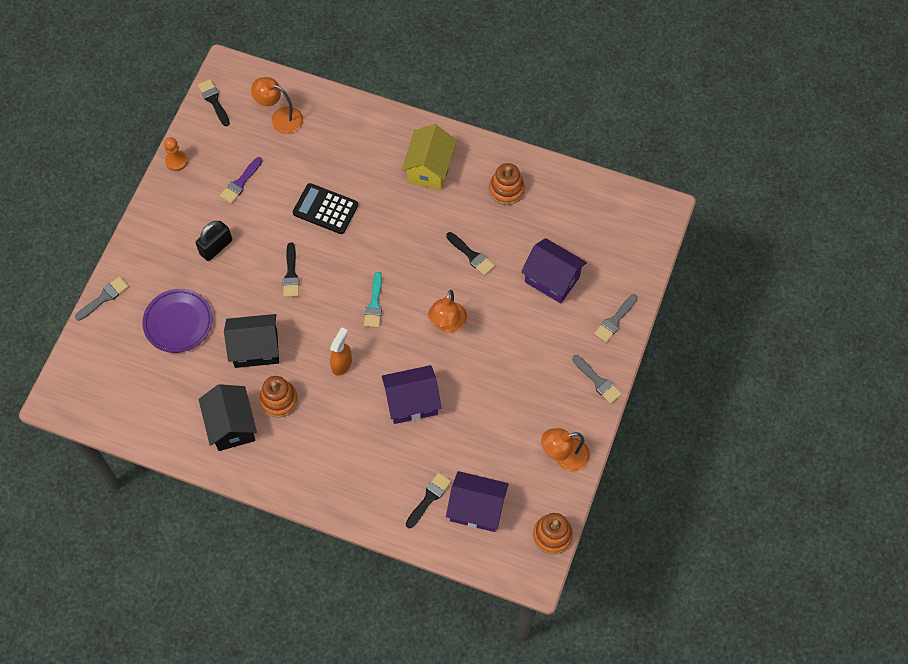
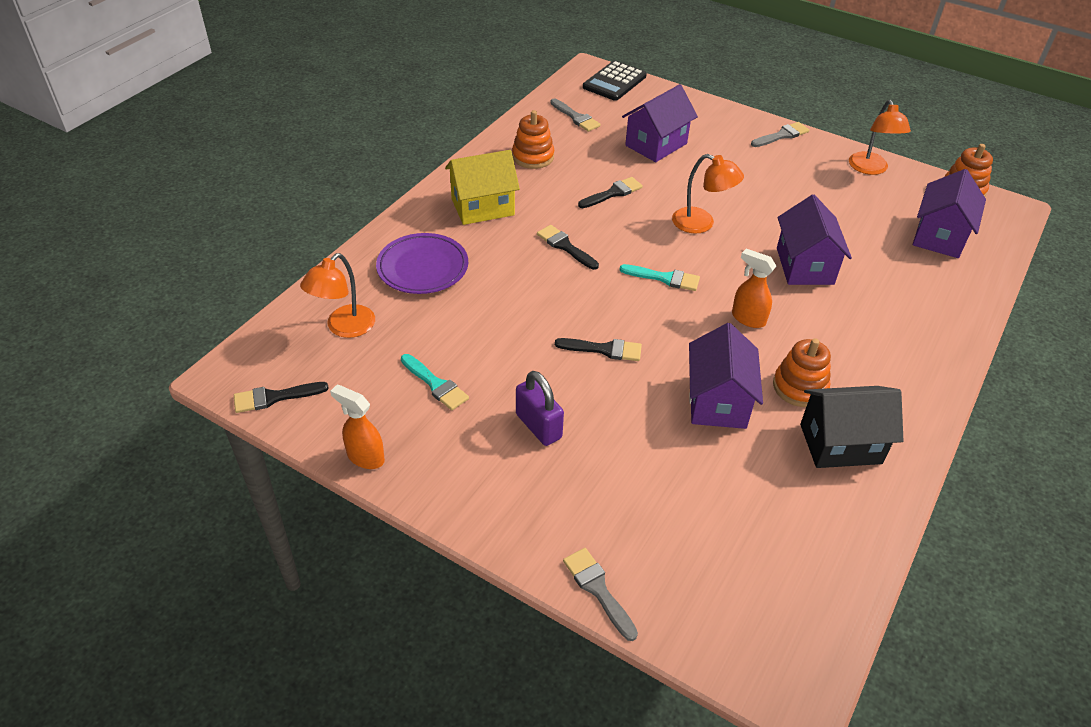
camera: 80 degrees left, 20 degrees down
(176, 161) = (365, 457): orange pawn -> orange spray bottle
(178, 322) = (662, 488): purple plate -> purple plate (423, 268)
(216, 247) = (538, 426): black padlock -> purple padlock
(240, 183) = (435, 384): purple brush -> turquoise brush
(256, 349) = (718, 401): black house -> purple house
(325, 209) = (510, 303): black calculator -> black calculator (614, 82)
(429, 168) = (482, 207): yellow house -> yellow house turned 45 degrees counterclockwise
(429, 498) = (931, 270): black brush -> black brush (565, 246)
(615, 320) = (712, 115): grey brush -> grey brush (576, 117)

